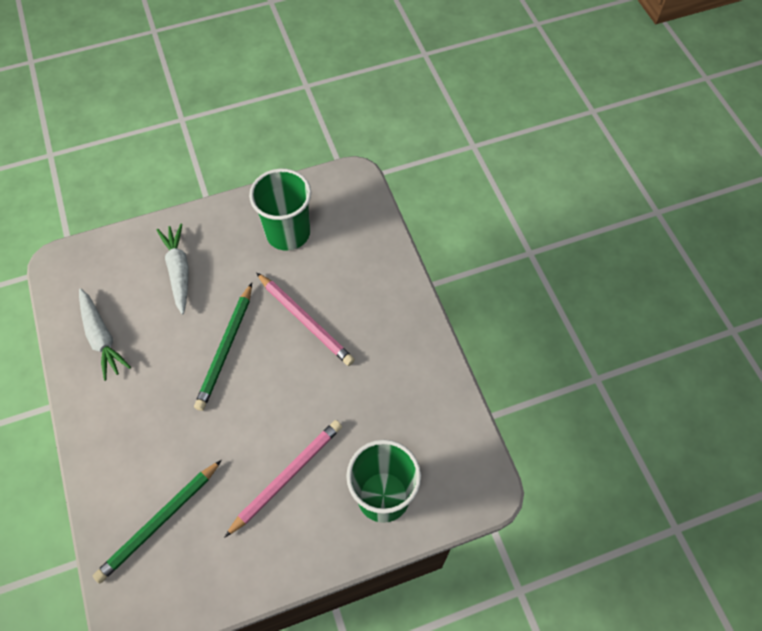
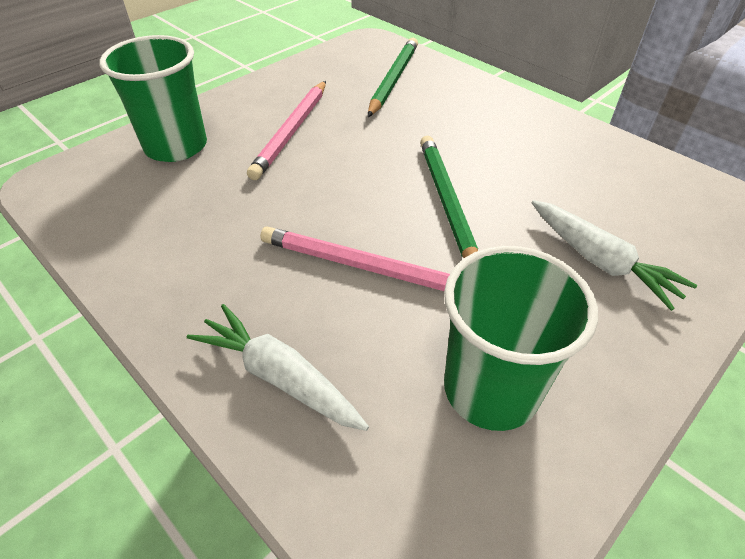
camera: 155 degrees right, 15 degrees down
(102, 338) = (600, 165): white carrot -> white carrot (279, 376)

